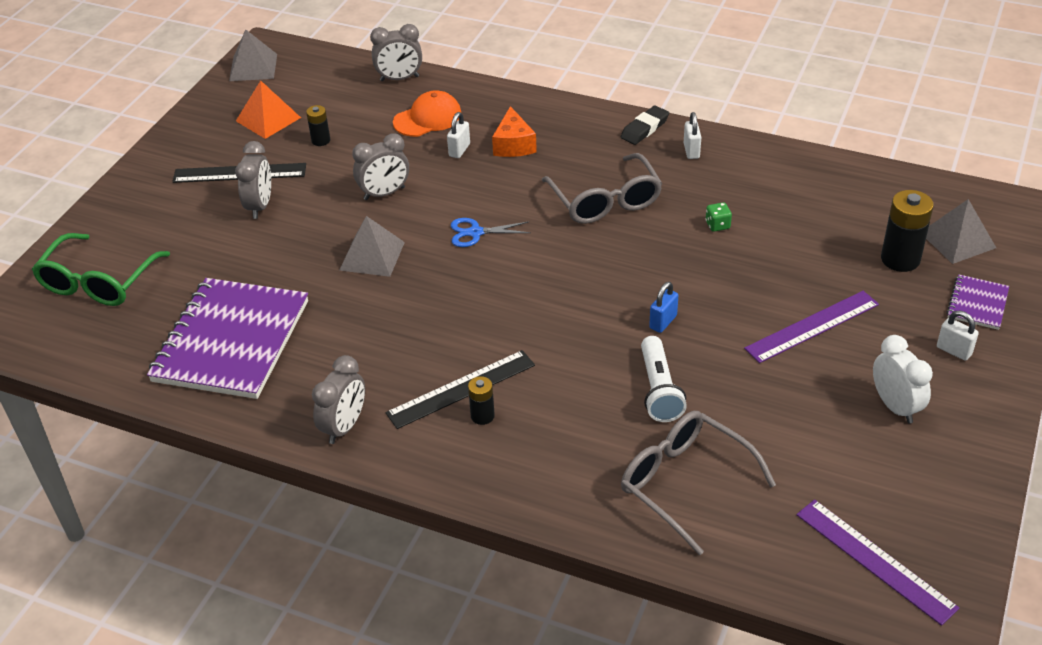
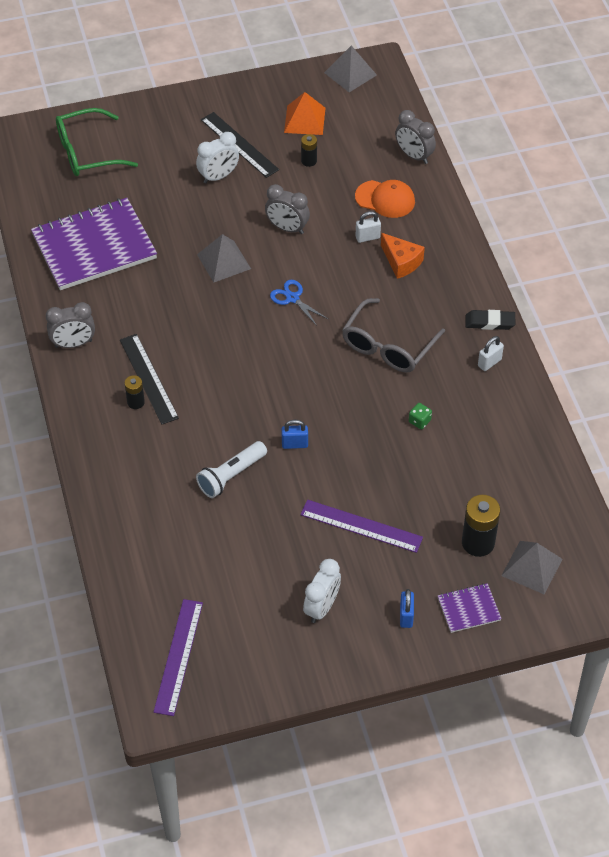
camera: 50 degrees right, 10 degrees up
(260, 206) = (218, 176): grey clock -> white clock
(461, 389) = (148, 378): black ruler -> black ruler turned 45 degrees clockwise
(513, 145) = (401, 262): orange cheese -> orange cheese turned 90 degrees counterclockwise
(684, 483) = (163, 531): grey glasses -> none
(954, 350) = (406, 616): white padlock -> blue padlock

